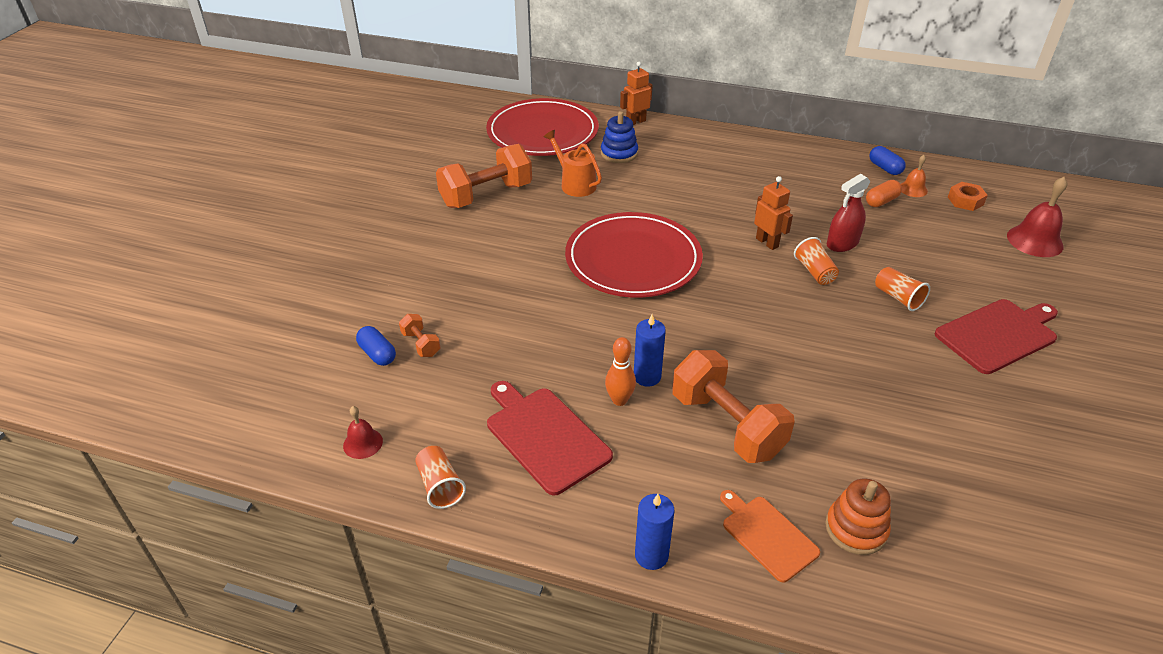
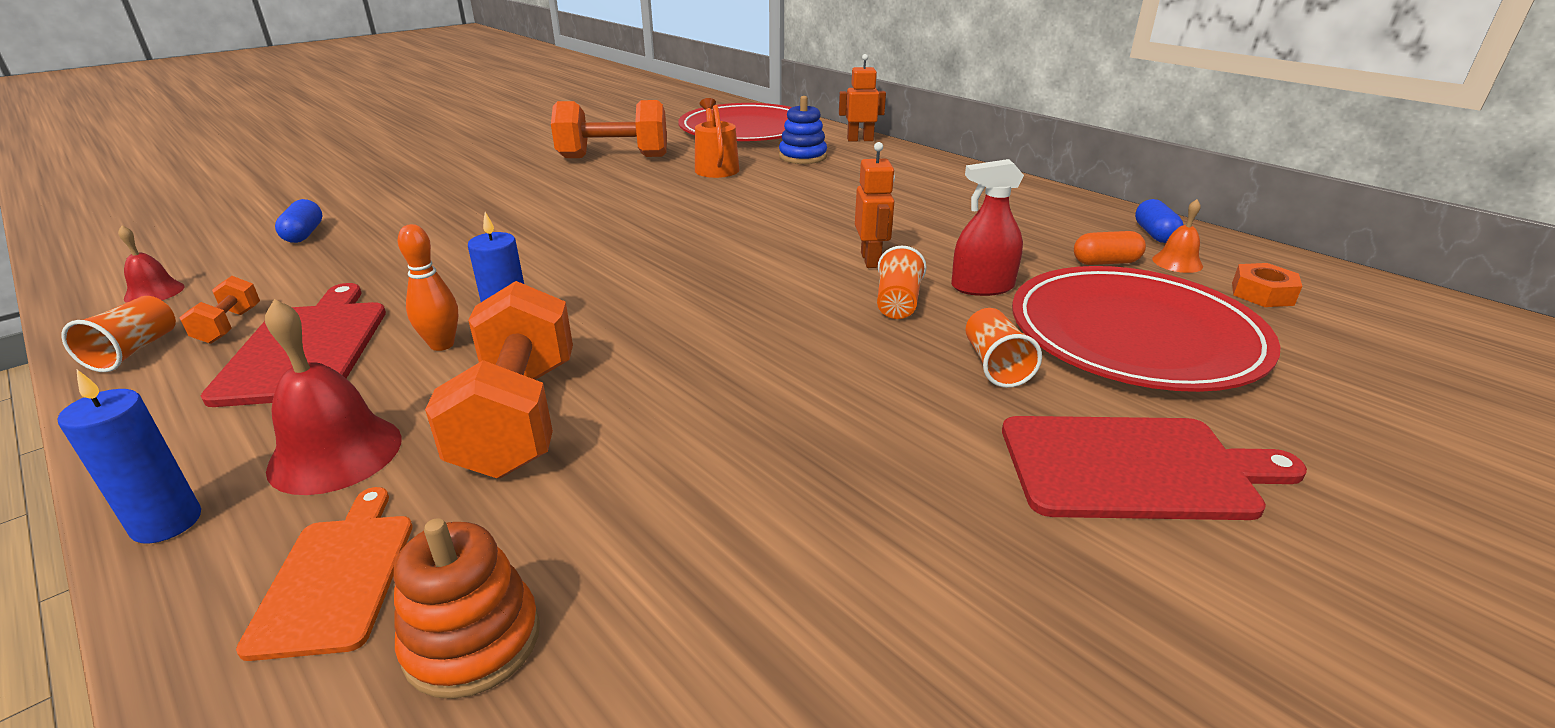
camera: 30 degrees right, 10 degrees down
(421, 344) = (352, 238): orange dumbbell -> orange dumbbell (229, 326)
(633, 259) = (678, 233): red plate -> red plate (1135, 335)
(1035, 241) = (1359, 370): red bell -> red bell (335, 453)

